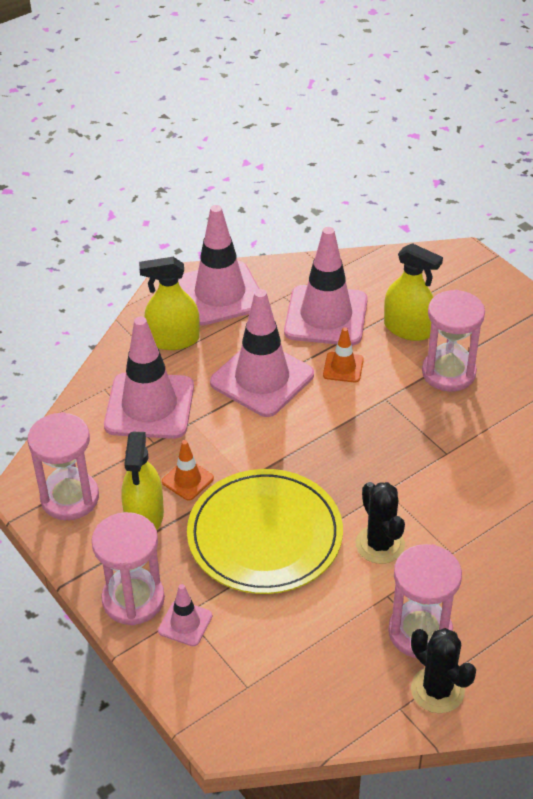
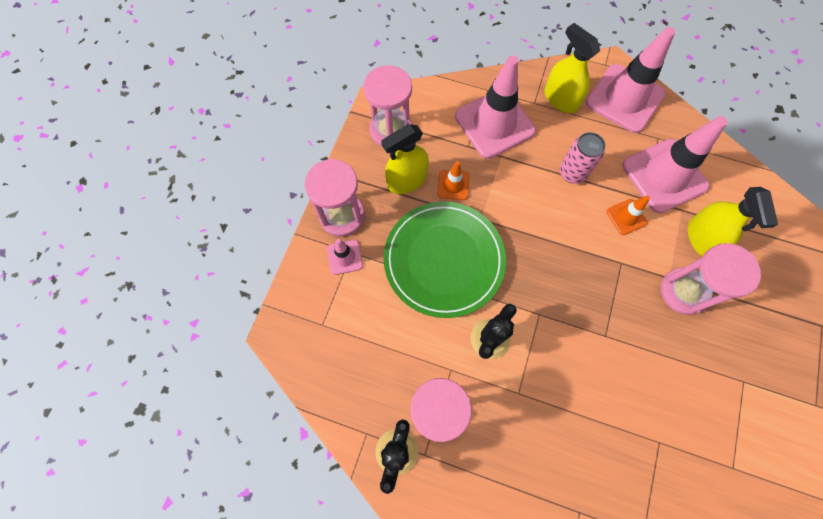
camera: 55 degrees right, 25 degrees up
(262, 379) = (572, 173): pink traffic cone -> pink can
(265, 535) = (444, 260): yellow plate -> green plate

